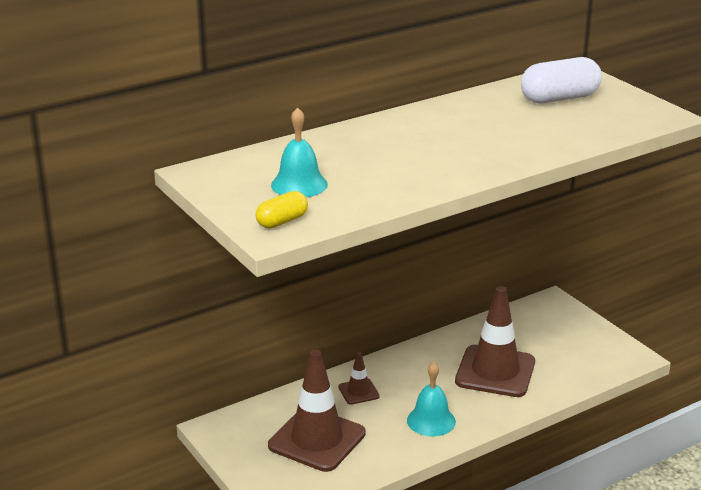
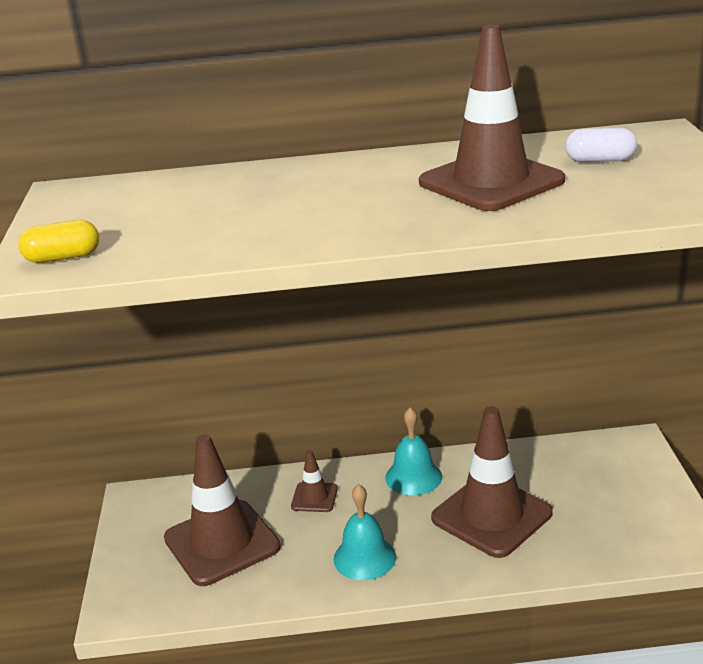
camera: 30 degrees right, 0 degrees up
(299, 184) = (144, 218): turquoise bell -> turquoise bell (413, 477)
(508, 123) = (491, 182): none -> brown traffic cone
(559, 98) = (600, 160): white capsule -> white capsule, size x0.57

